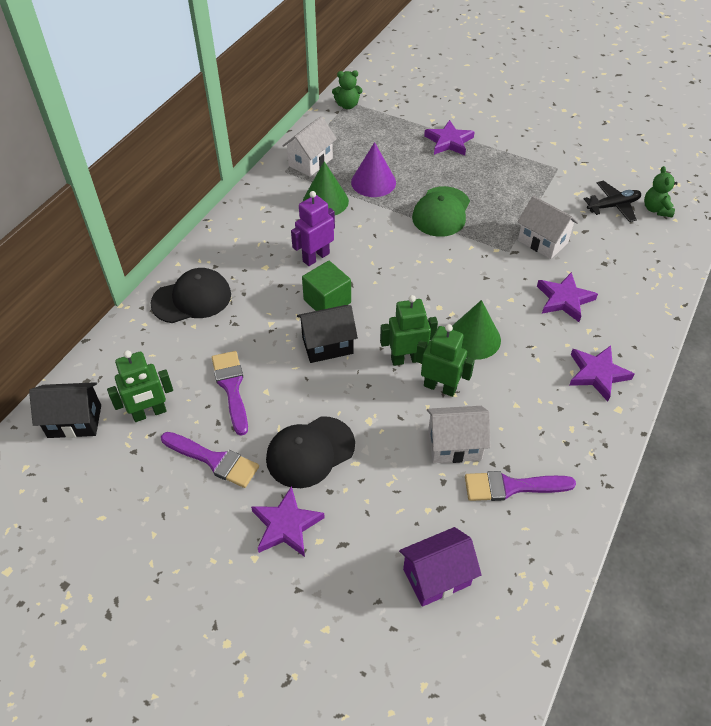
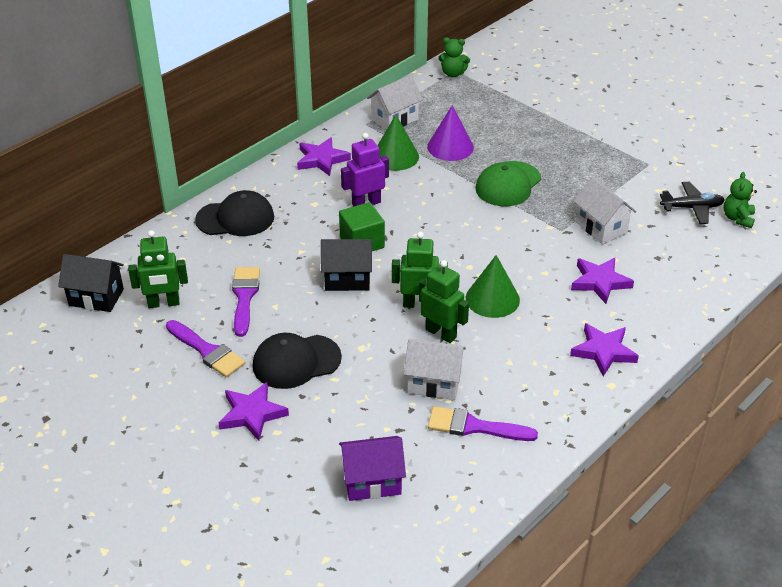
camera: 15 degrees right, 10 degrees down
(449, 142) = (543, 122): purple star -> purple star (322, 159)

